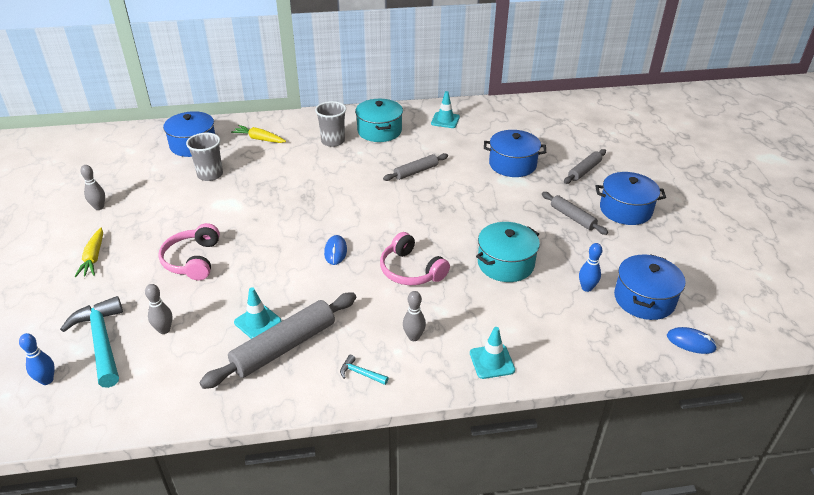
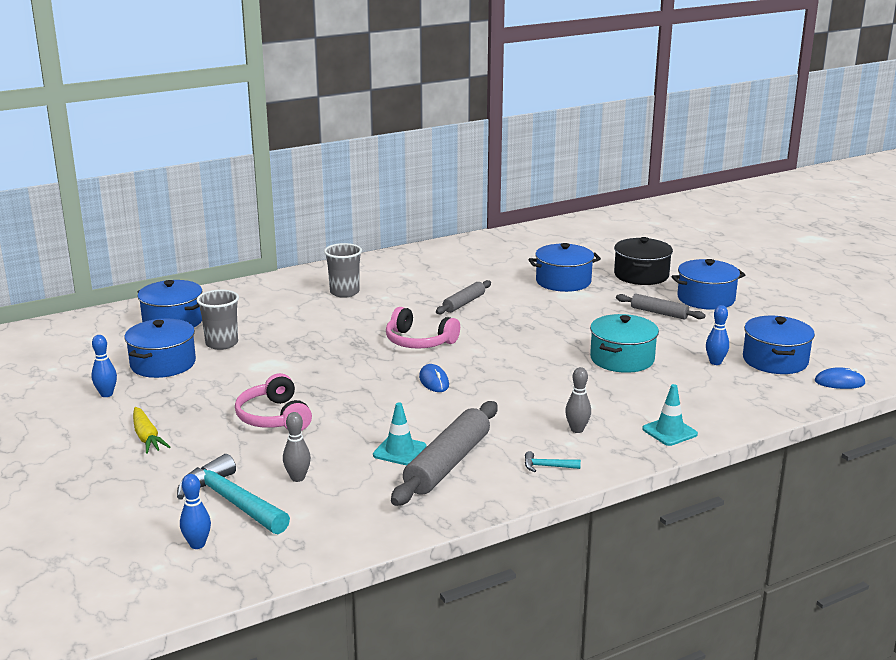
camera: 20 degrees left, 15 degrees down
(99, 207) = (106, 394): grey bowling pin -> blue bowling pin
(156, 186) = (163, 364): none -> blue pot
(259, 139) = (252, 304): yellow carrot -> none
(379, 131) = (391, 276): turquoise pot -> none
(411, 270) = (529, 381): pink headphones -> pink headphones (419, 341)
(445, 120) = (458, 256): turquoise traffic cone -> none
(584, 171) = (641, 275): grey rolling pin -> black pot

